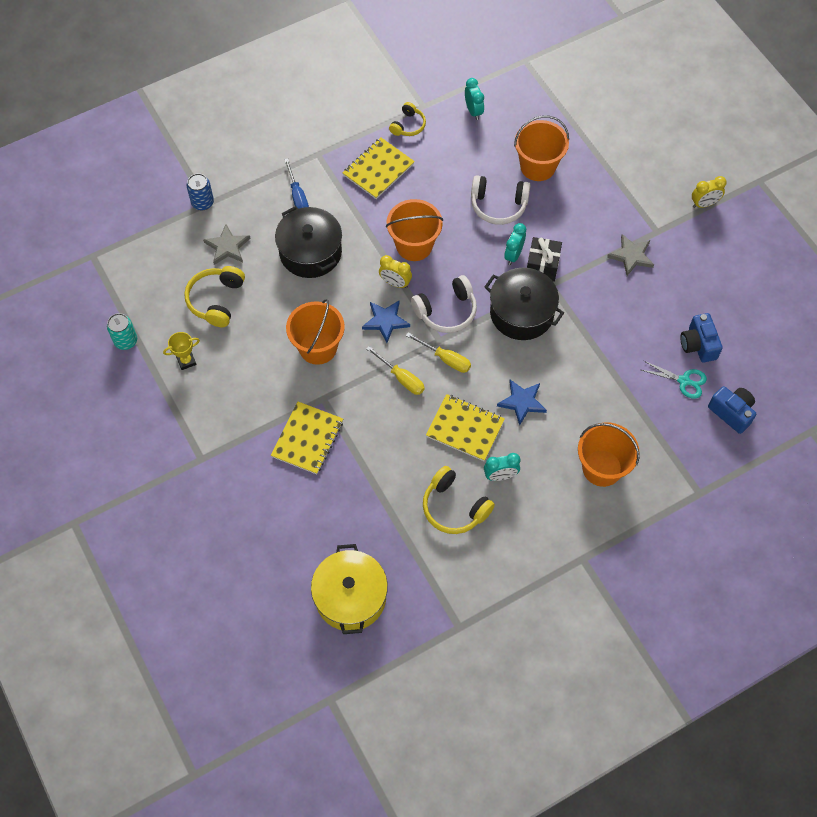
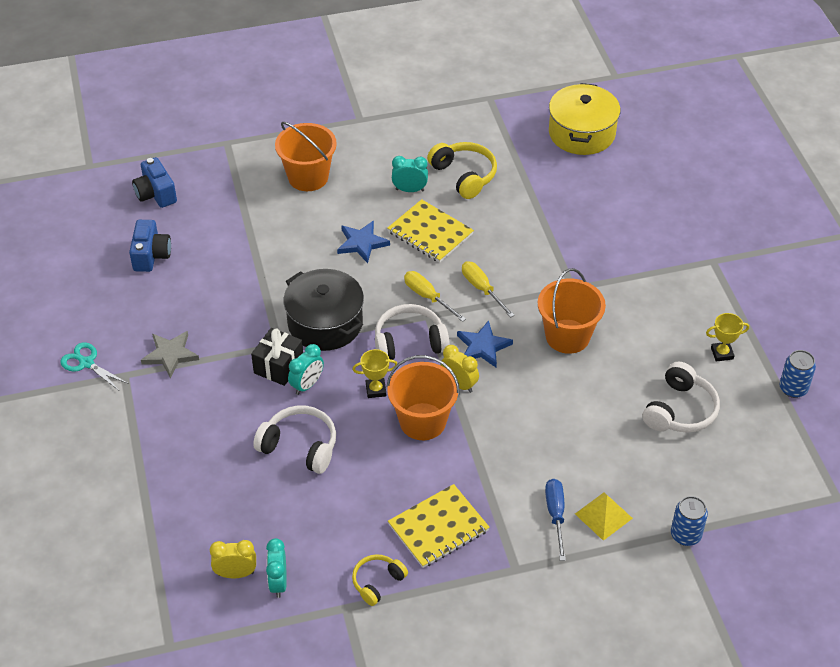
camera: 165 degrees left, 15 degrees down
(126, 341) = (793, 388): turquoise can -> blue can
(216, 300) = (680, 410): yellow headphones -> white headphones
(227, 247) = (659, 470): grey star -> none
(263, 203) = (603, 516): none -> yellow pyramid
(307, 439) = (597, 256): yellow notebook -> none
(310, 252) = (554, 441): black pot -> none
(459, 263) = (376, 390): none -> yellow trophy
(538, 166) = (227, 484): orange bucket -> none
(684, 381) = (186, 228): turquoise scissors -> turquoise scissors (86, 363)
(704, 204) = (49, 393): yellow clock -> yellow clock (236, 573)

